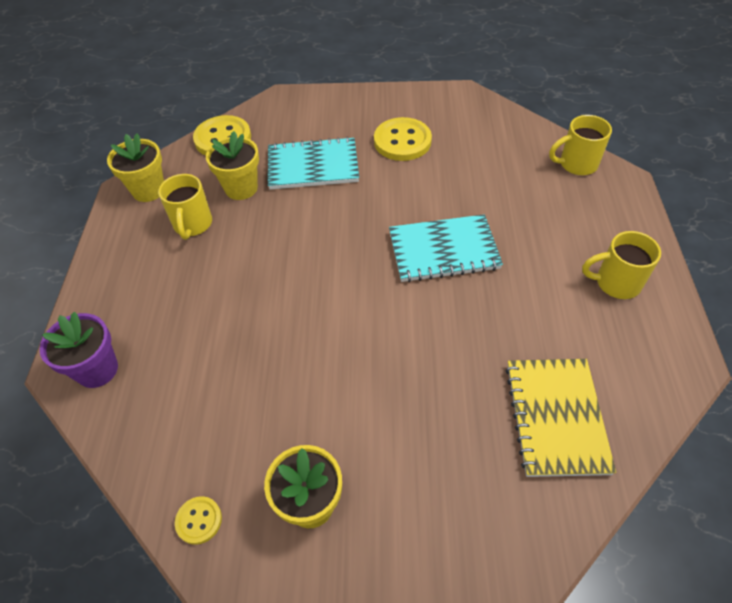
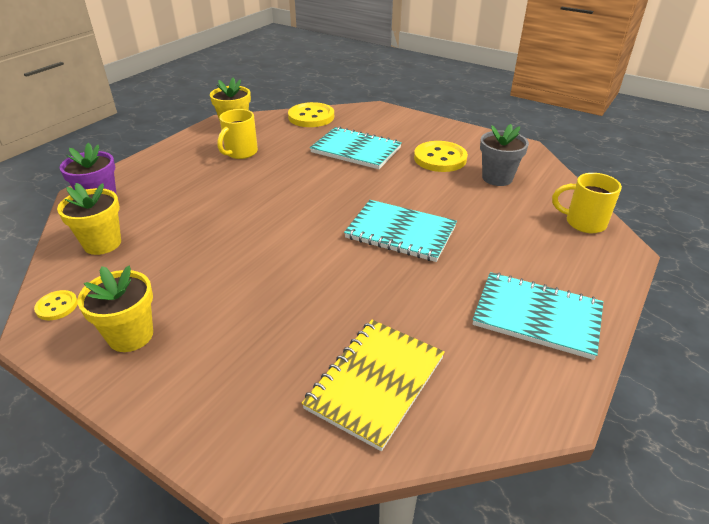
camera: 30 degrees right, 15 degrees down
(241, 188) = (293, 145): yellow flower pot -> yellow flower pot (102, 243)
(471, 143) = (497, 178): none -> grey flower pot
(616, 283) = (537, 316): yellow mug -> turquoise notebook

